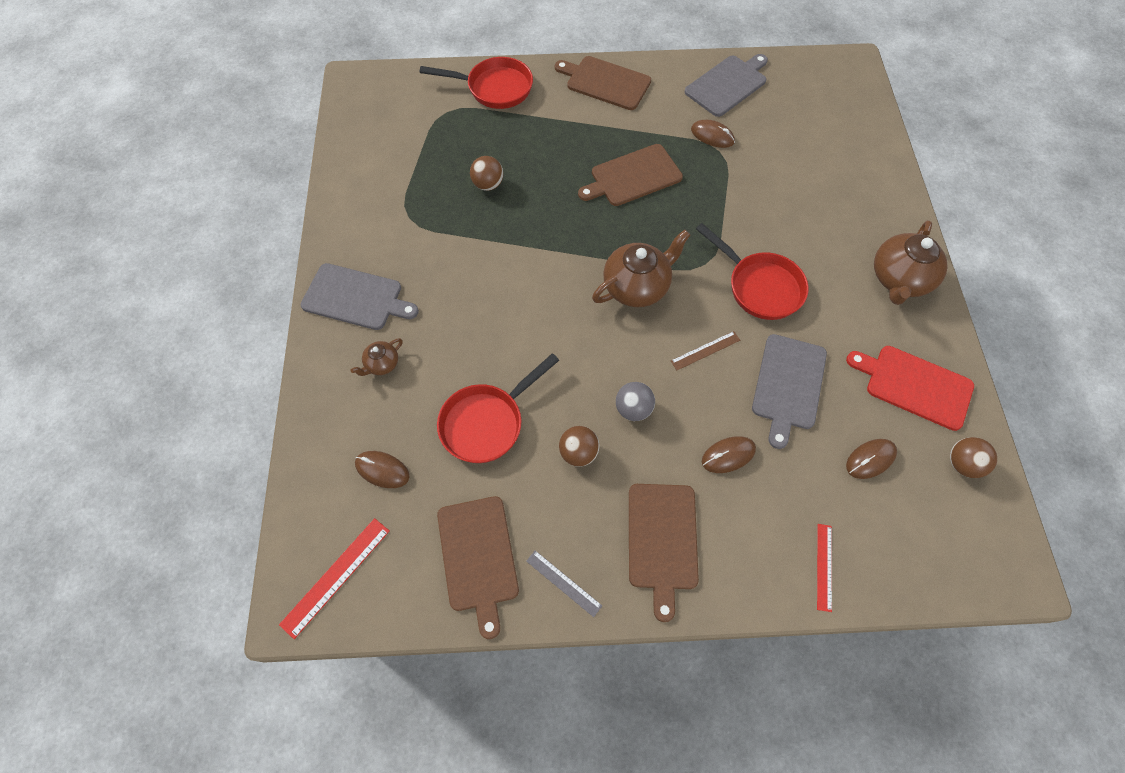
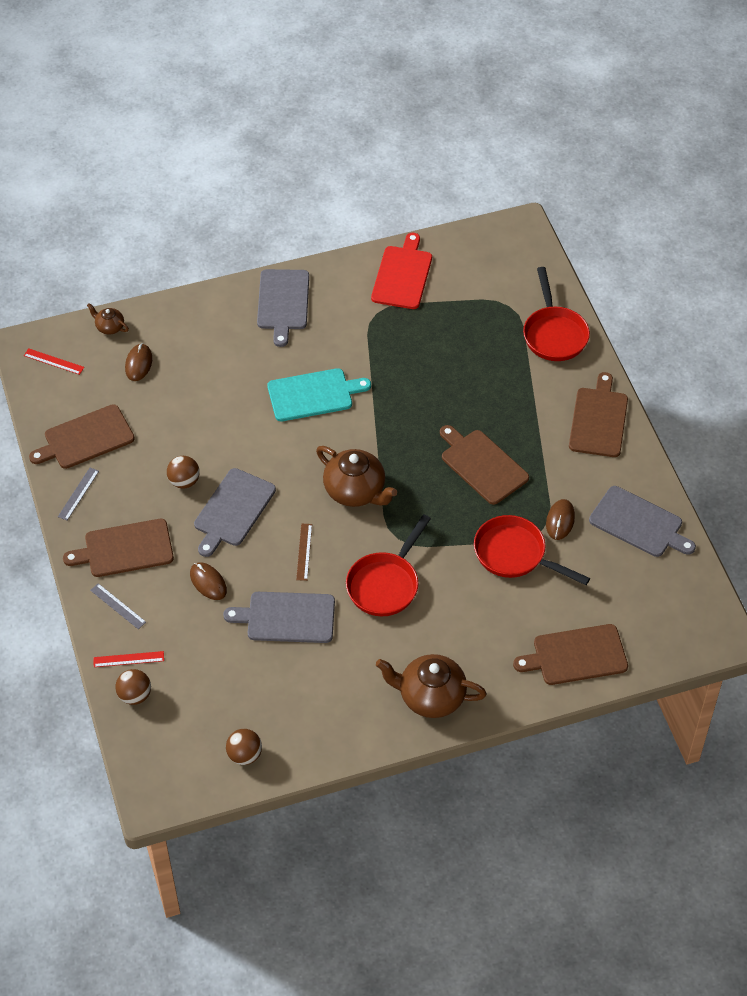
camera: 75 degrees right, 10 degrees down
(336, 576) = (53, 361): red ruler -> red ruler, size x0.65
(382, 364) = (227, 337): brown teapot -> brown teapot (109, 327)
(487, 422) = (194, 417): red pan -> red pan (515, 554)
(488, 184) = (432, 358): brown ball -> brown ball (135, 695)
(497, 296) = (313, 395): none -> turquoise cutting board
(633, 409) = (233, 510): grey ball -> grey cutting board
(705, 350) = (304, 552): brown ruler -> brown ruler turned 45 degrees clockwise
(745, 565) = (118, 606): none -> grey ruler
(863, 160) = (576, 655): none -> brown cutting board
(870, 459) = (231, 685): brown mouse -> none
(914, 385) = (314, 715): red cutting board -> red cutting board (402, 275)

